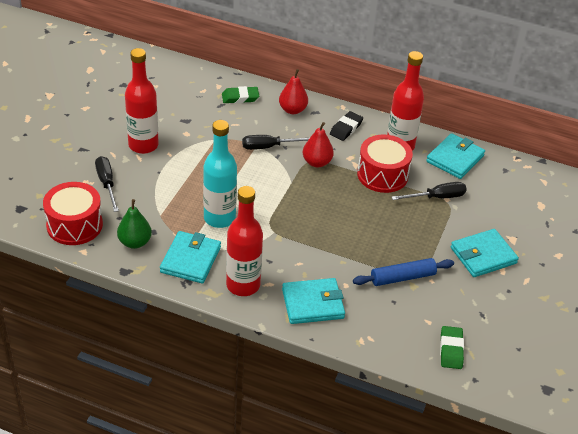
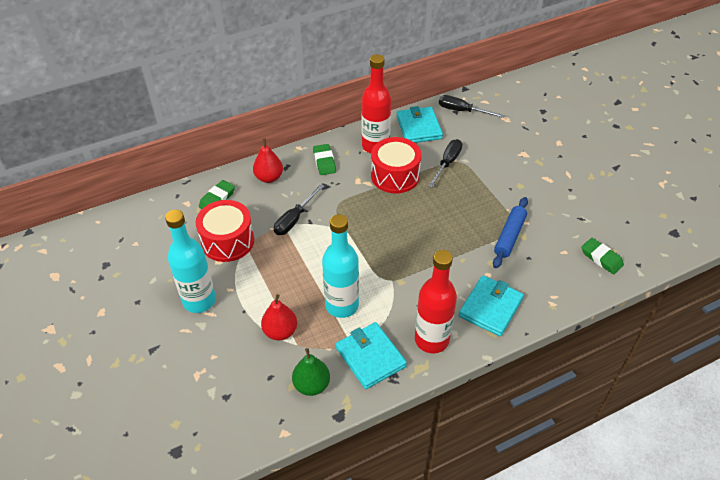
camera: 45 degrees left, 5 degrees up
(74, 225) = (244, 419): red drum -> red drum (227, 241)
(107, 183) = (217, 359): black screwdriver -> black screwdriver (462, 111)
(143, 145) = (199, 301): red bottle -> turquoise bottle
(317, 162) = (342, 203): red pear -> red pear (280, 331)
(346, 128) = (324, 162): black eraser -> green eraser
(483, 255) = (526, 179): turquoise wallet -> none

